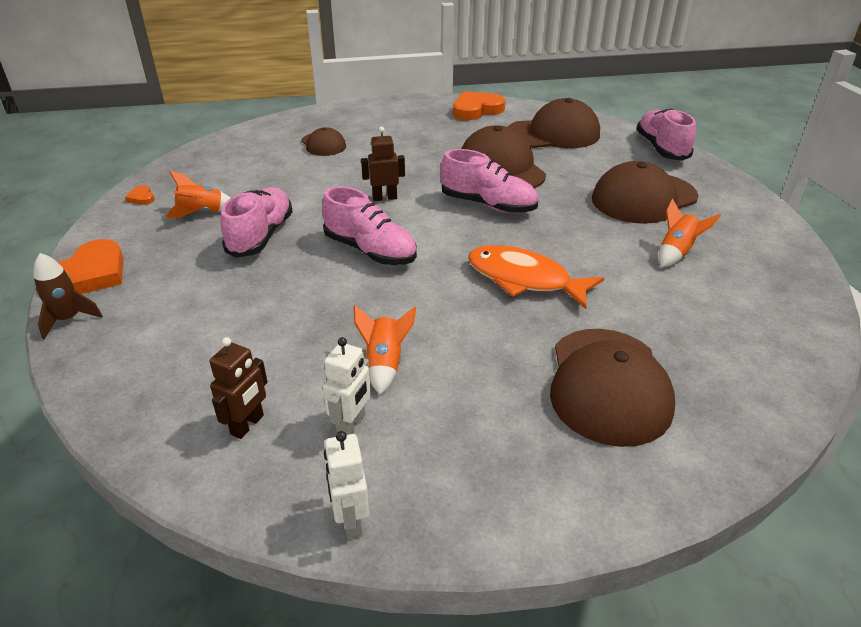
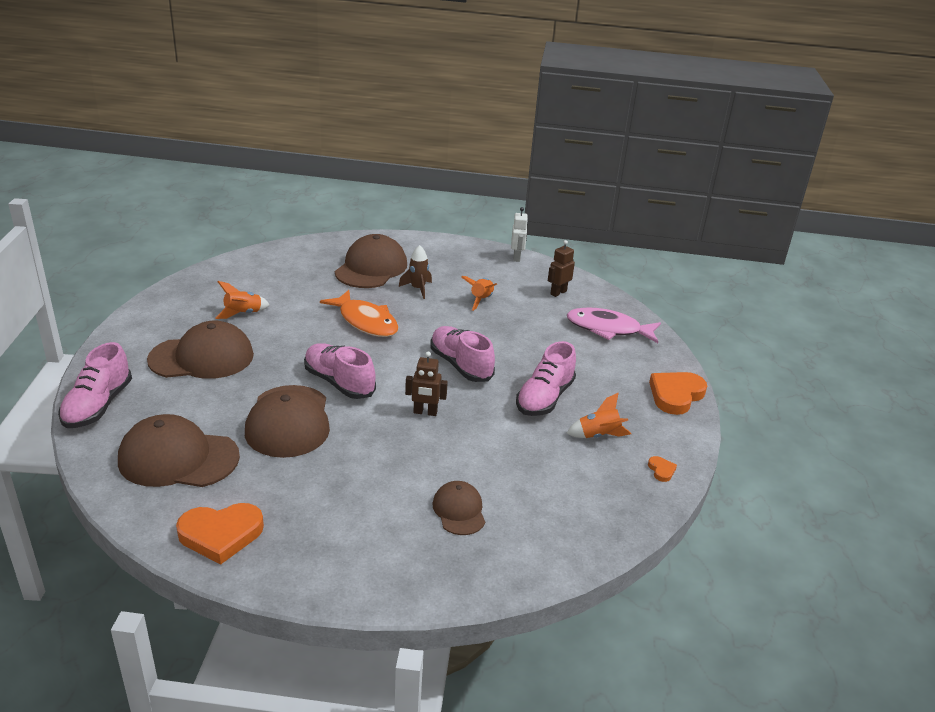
camera: 165 degrees left, 5 degrees down
(69, 319) = (675, 365): brown rocket -> brown rocket (417, 289)
(161, 360) = (608, 329): none -> pink fish
(351, 425) = (507, 282): white robot -> none

